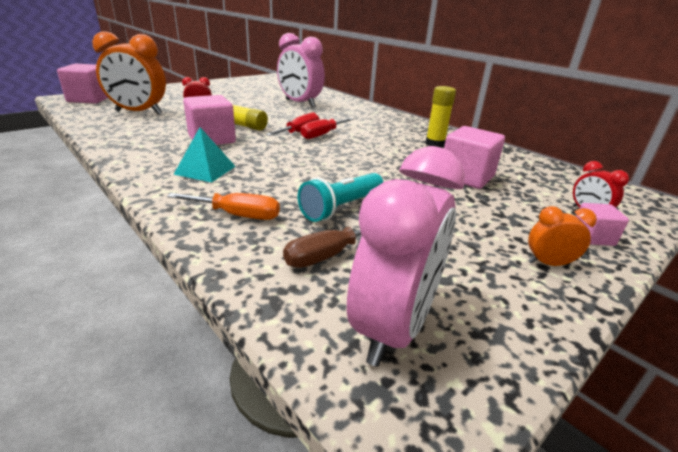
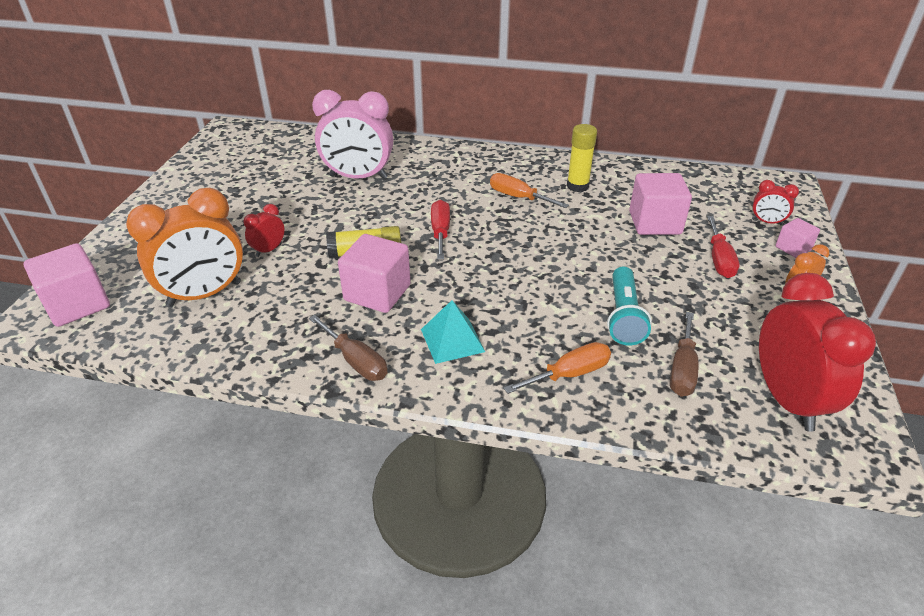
camera: 35 degrees left, 10 degrees up
(139, 156) = (356, 361): none -> brown screwdriver
(322, 135) = (467, 224): red screwdriver -> red screwdriver (719, 259)
(380, 135) = (518, 197): none -> orange screwdriver
(394, 327) = (787, 399): pink clock -> red clock

